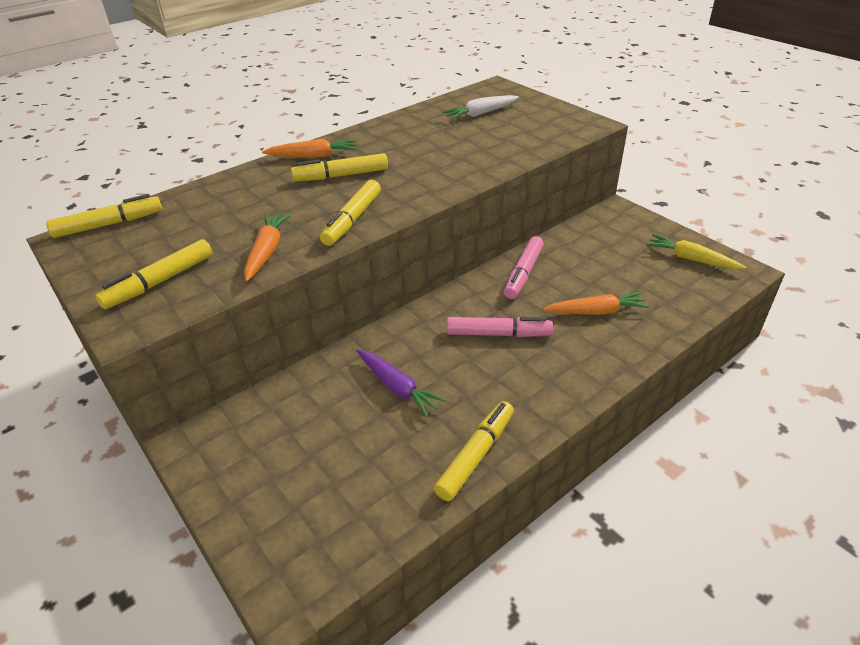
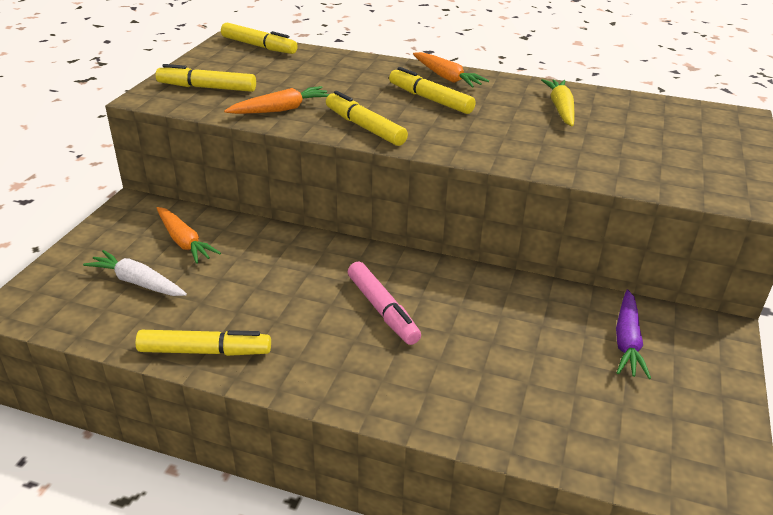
camera: 55 degrees right, 5 degrees down
(352, 220) = (364, 127): yellow marker -> yellow marker turned 60 degrees clockwise
(397, 387) = (259, 275): purple carrot -> purple carrot (627, 341)
(480, 113) = (656, 126): white carrot -> white carrot (138, 282)
(523, 273) = (499, 295): pink marker -> none
(596, 311) = (487, 370): orange carrot -> orange carrot (184, 242)
(691, 259) = (691, 430): yellow carrot -> yellow carrot (560, 109)

